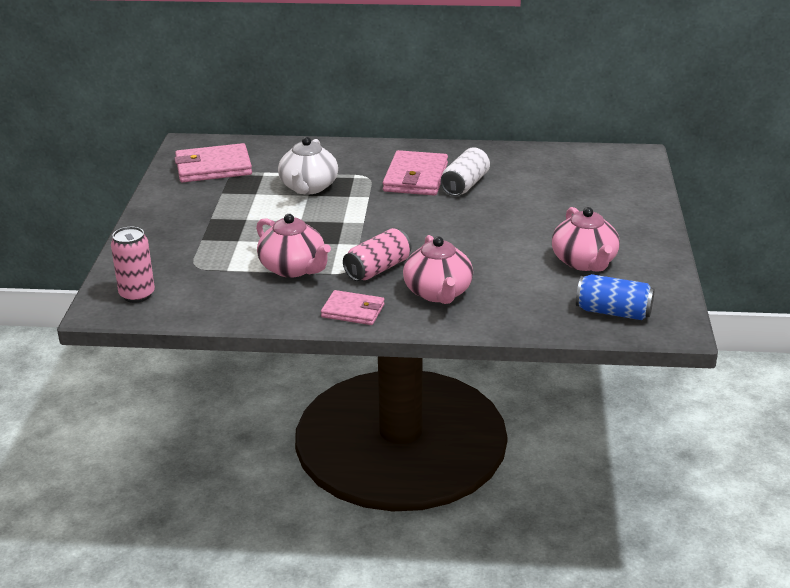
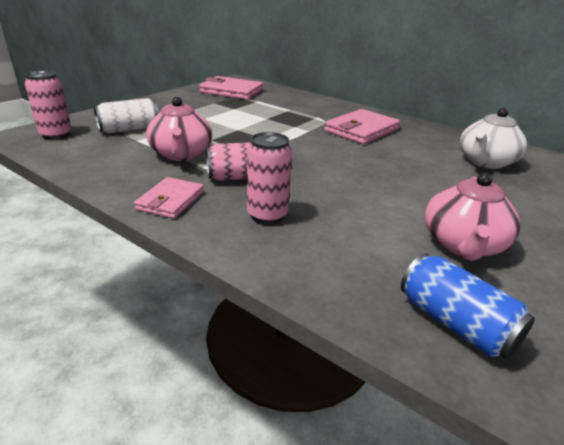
camera: 30 degrees right, 0 degrees up
(308, 187) = (274, 115): white teapot -> white teapot (485, 162)
(353, 311) = (170, 201): pink wallet -> pink wallet turned 60 degrees clockwise
(438, 293) = (267, 215): pink teapot -> pink can
(465, 185) = (398, 145): white can -> white can (129, 129)

